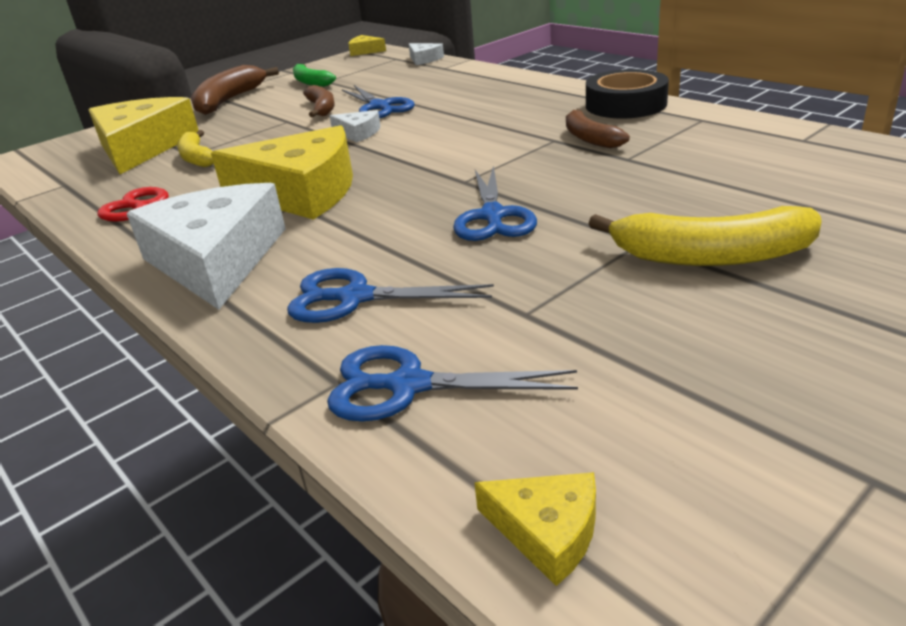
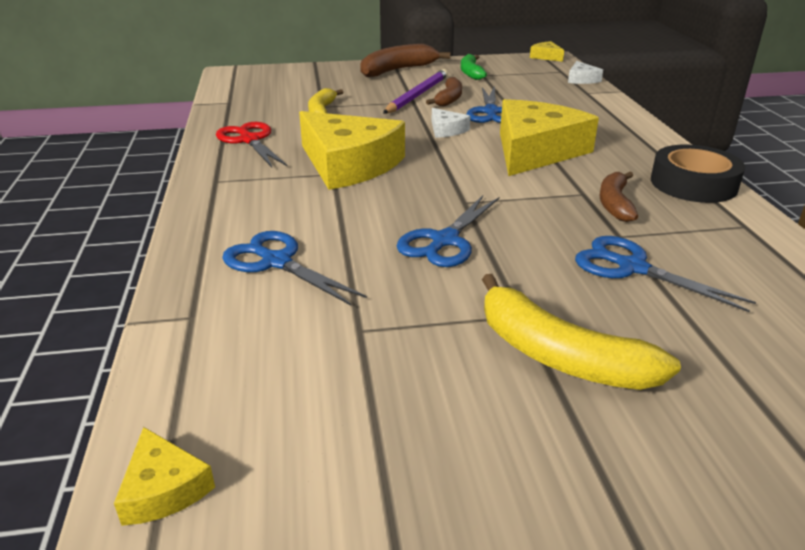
camera: 30 degrees right, 0 degrees up
(142, 148) = (301, 90): yellow cheese -> yellow cheese (535, 151)
(216, 260) = (238, 195): white cheese -> none
(283, 115) = (417, 95): none -> purple pencil
(408, 385) = (223, 342): blue scissors -> blue scissors (632, 267)

